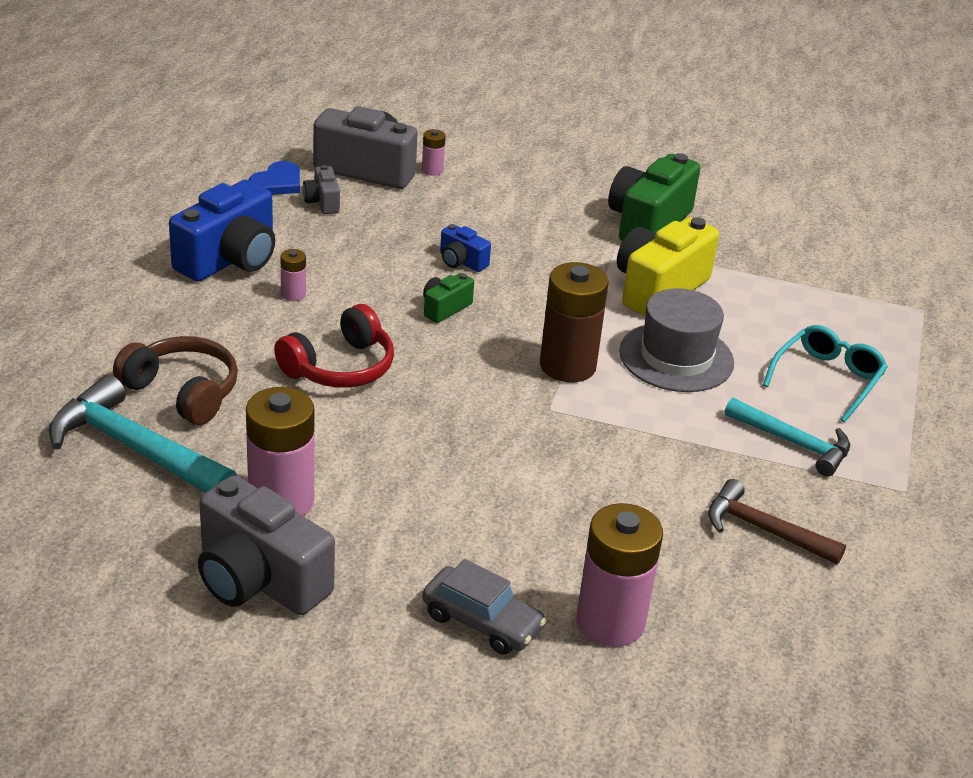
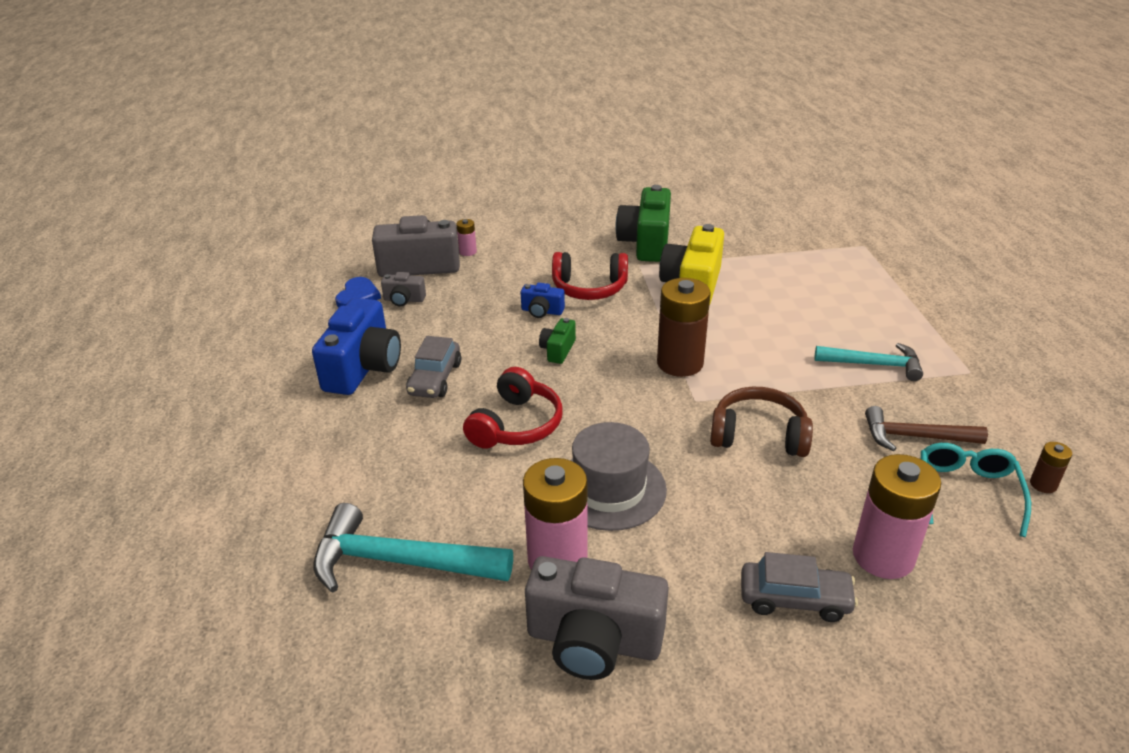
camera: 20 degrees left, 0 degrees up
(182, 392) = (404, 493): brown headphones -> brown headphones (758, 435)
(293, 294) = (435, 379): pink battery -> grey car
(322, 202) = (404, 300): grey camera -> grey camera turned 45 degrees counterclockwise
(536, 253) = (589, 288): none -> red headphones
(676, 357) = (746, 330): grey hat -> grey hat (609, 489)
(827, 379) = (852, 312): turquoise glasses -> turquoise glasses (967, 492)
(864, 627) = (1043, 484): none -> brown battery

